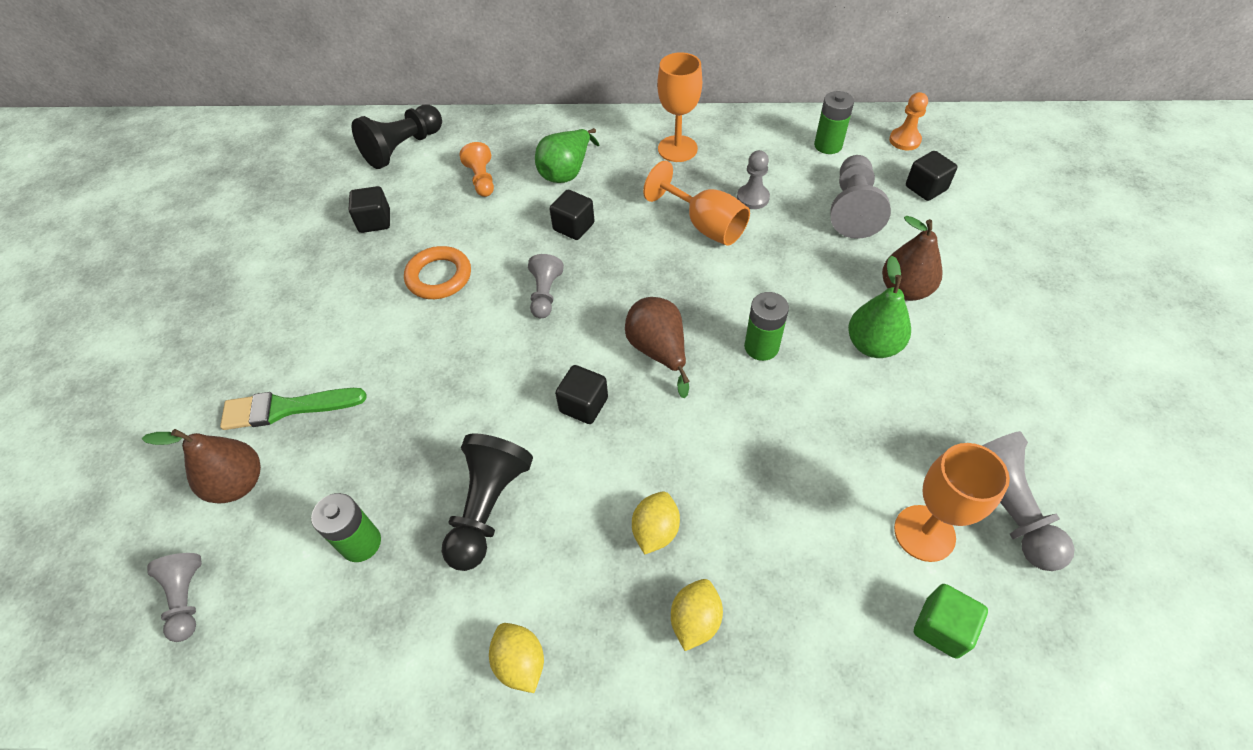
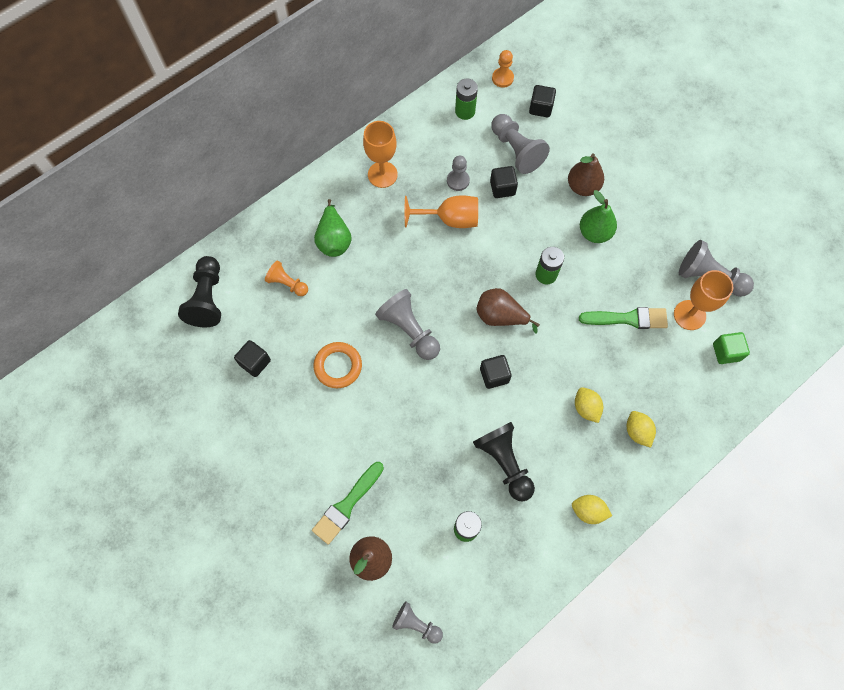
camera: 45 degrees left, 15 degrees up
(545, 294) = (409, 330): grey pawn -> grey pawn, size x1.65
(573, 227) = (379, 275): black cube -> black cube (502, 188)
(823, 470) = (628, 318): none -> green brush

